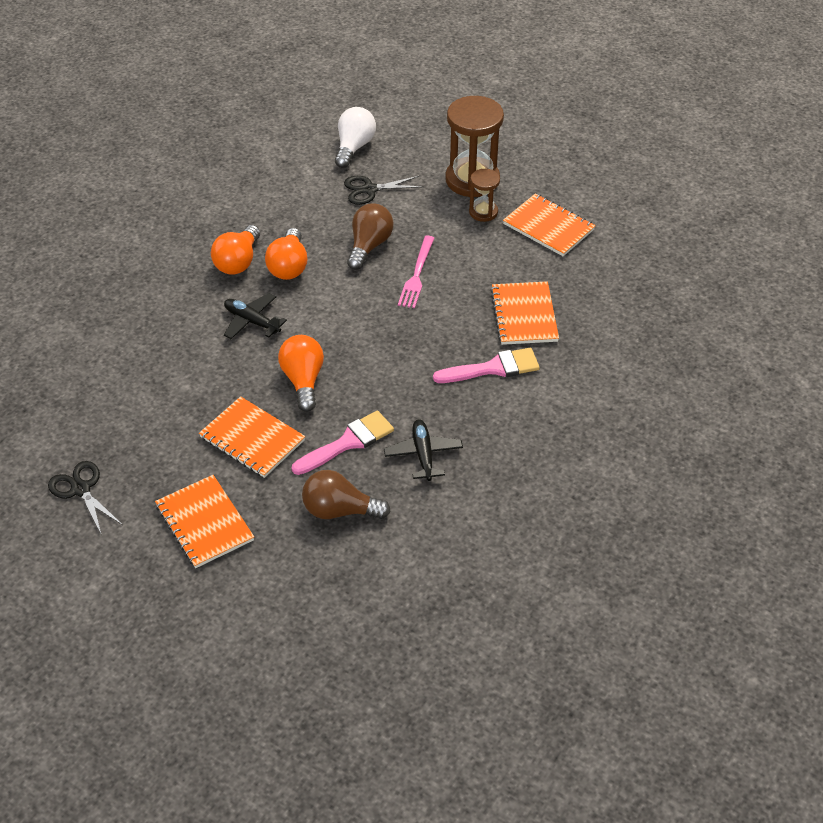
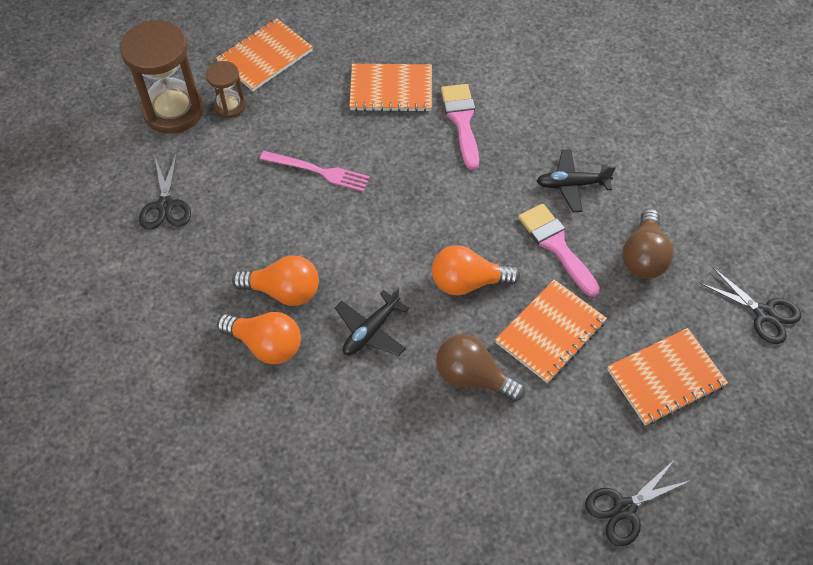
camera: 85 degrees left, 10 degrees up
(276, 608) = (764, 313): none -> black scissors
(354, 147) = (81, 216): white light bulb -> none
(369, 246) = (263, 211): brown light bulb -> brown light bulb (473, 377)

